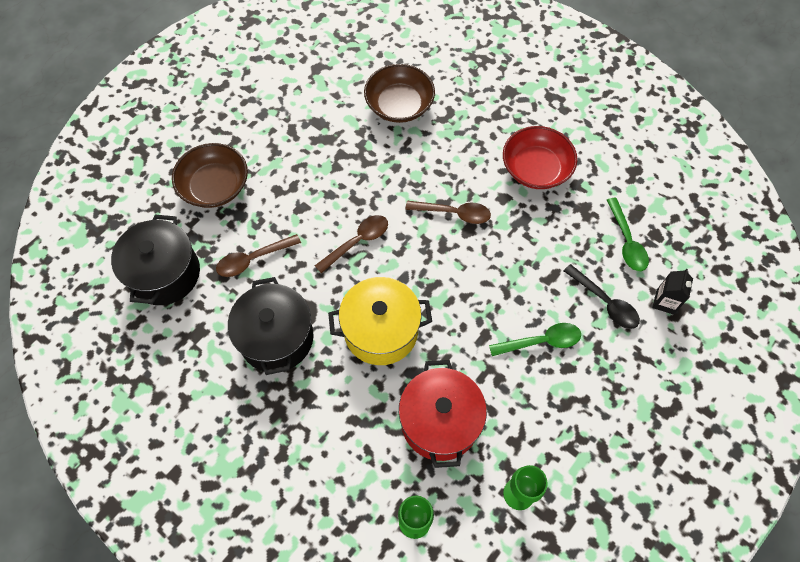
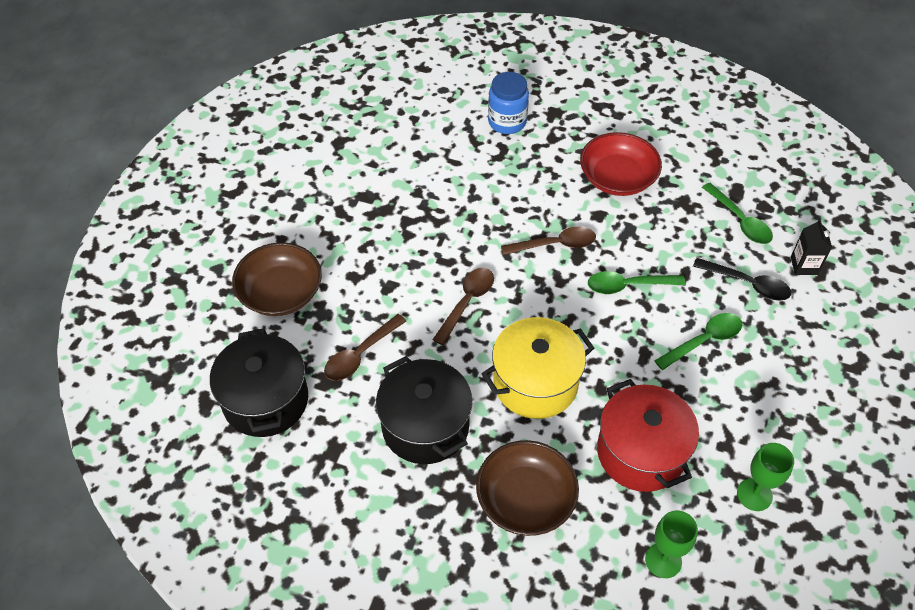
camera: 20 degrees left, 10 degrees down
(399, 105) = (446, 155): brown bowl -> brown bowl (525, 499)
(464, 89) = (507, 122): none -> blue jar
(499, 270) = (628, 286): none -> green spoon

